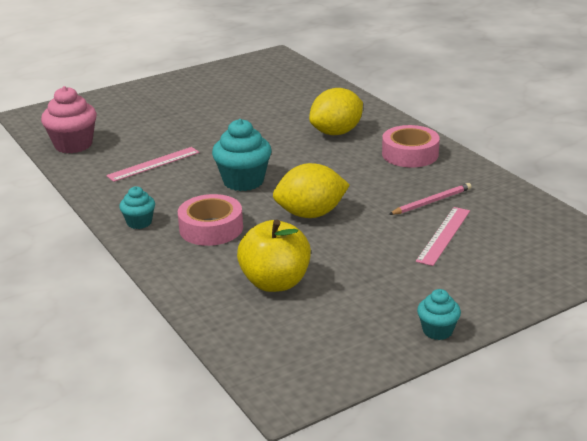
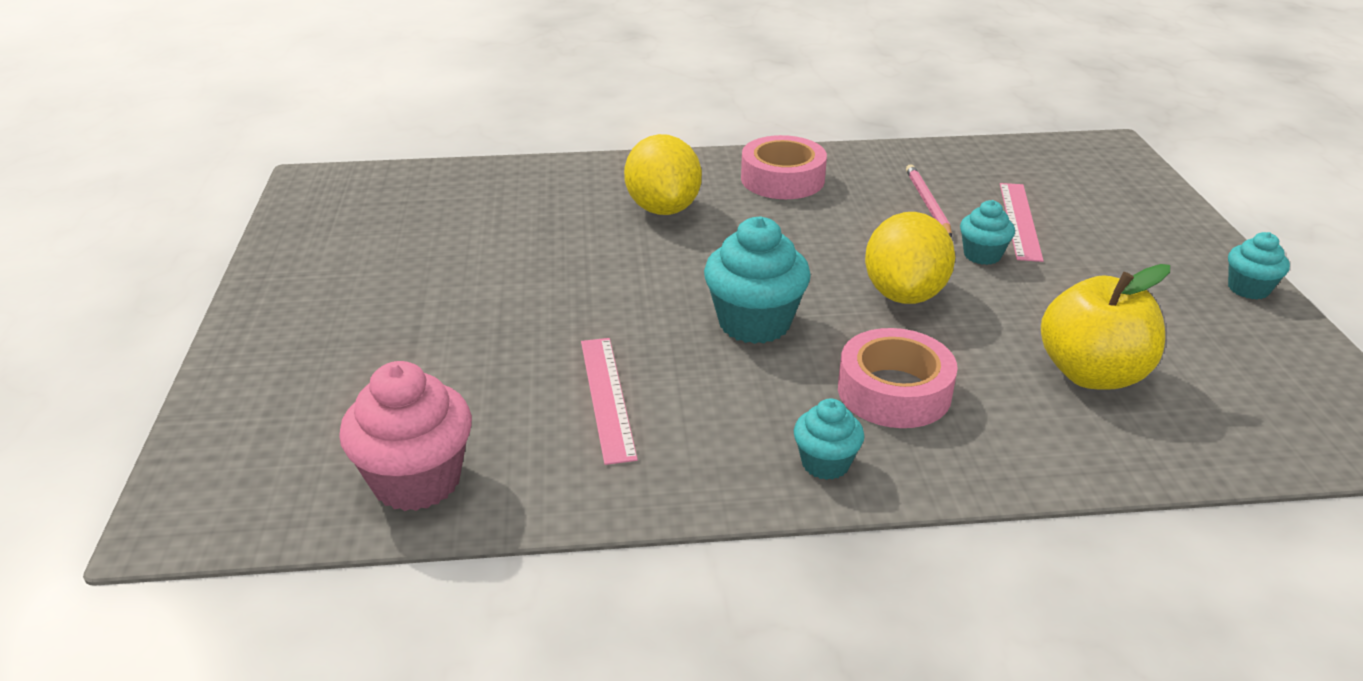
camera: 65 degrees left, 5 degrees up
(382, 230) = (982, 255): none -> turquoise cupcake
(444, 235) = (1020, 220): pink ruler -> pink ruler turned 45 degrees clockwise

